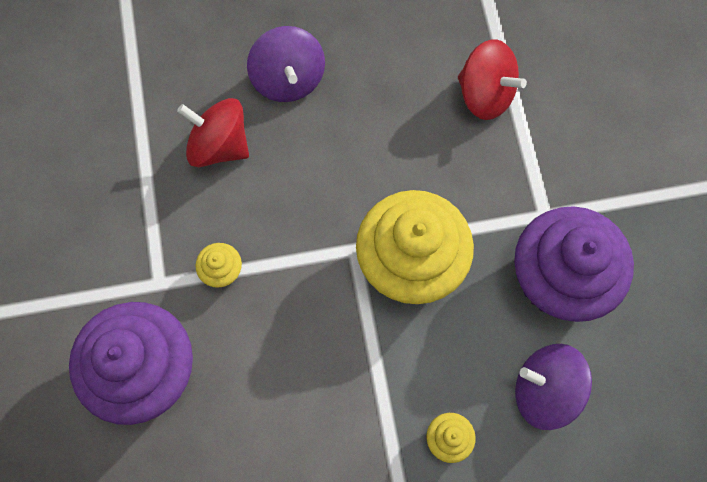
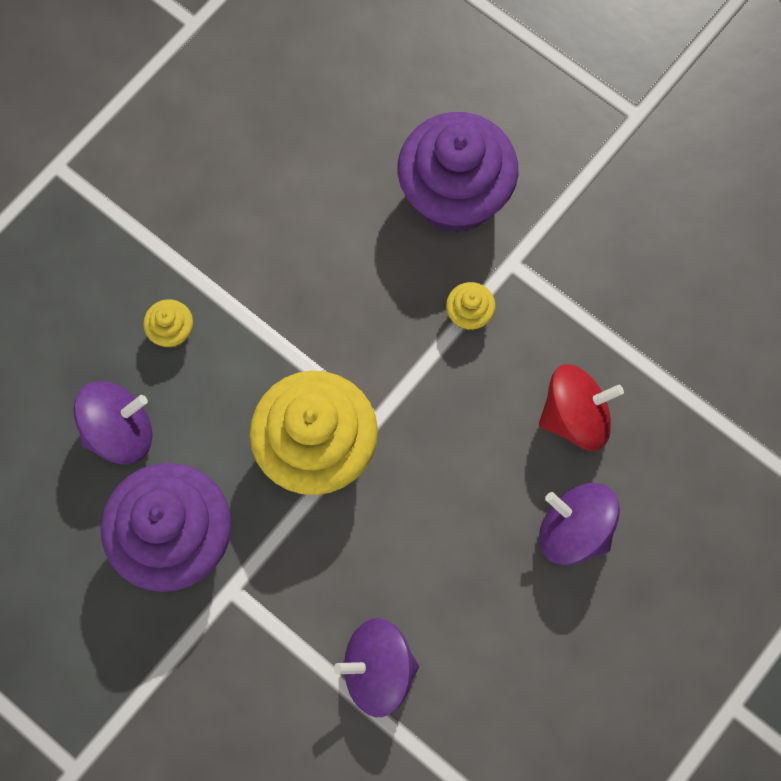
camera: 140 degrees right, 0 degrees up
(485, 94) = (378, 671): red spinning top -> purple spinning top

